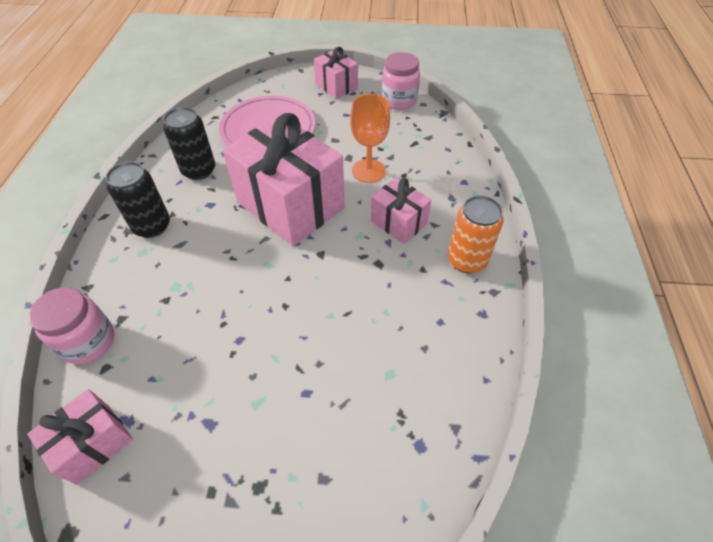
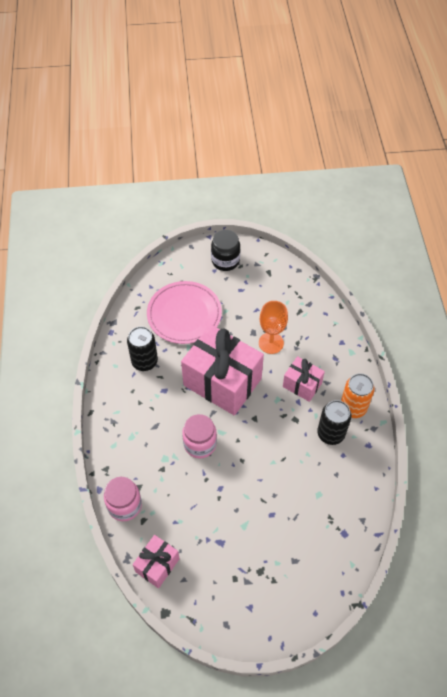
camera: 10 degrees left, 5 degrees up
(152, 226) = (129, 415): black can -> black can (330, 433)
(336, 86) = (225, 261): pink gift -> black jar
(399, 100) = (279, 269): pink jar -> pink jar (200, 444)

